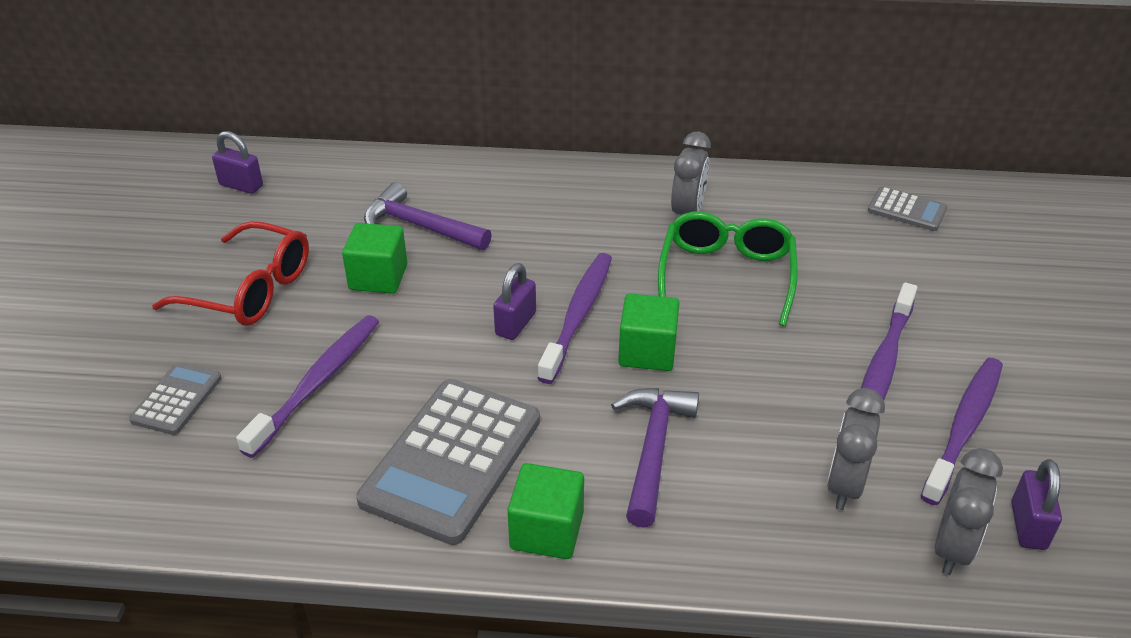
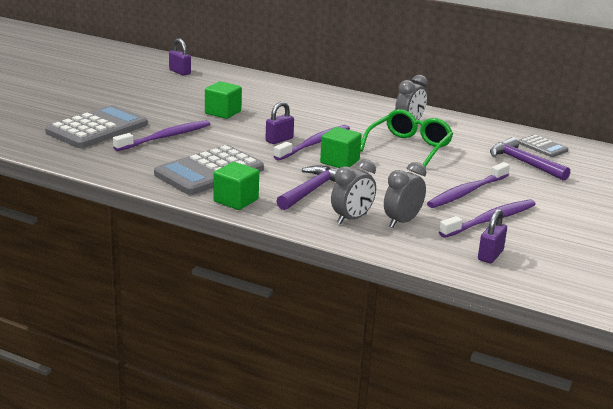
camera: 20 degrees right, 15 degrees down
(176, 399) = (97, 128): grey calculator -> grey calculator, size x2.01
(250, 290) = (157, 104): red glasses -> none
(420, 226) = (258, 101): purple hammer -> purple hammer (523, 163)
(952, 548) = (439, 252): grey clock -> grey clock (351, 219)

